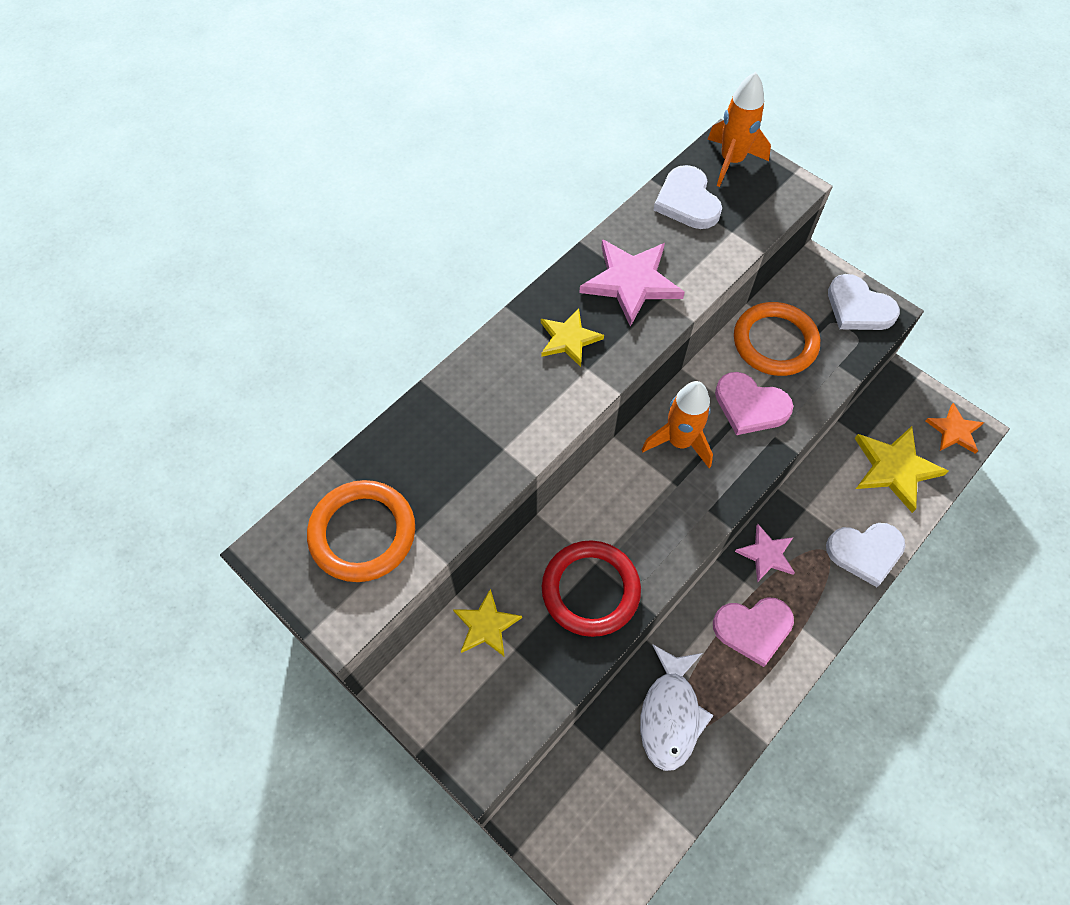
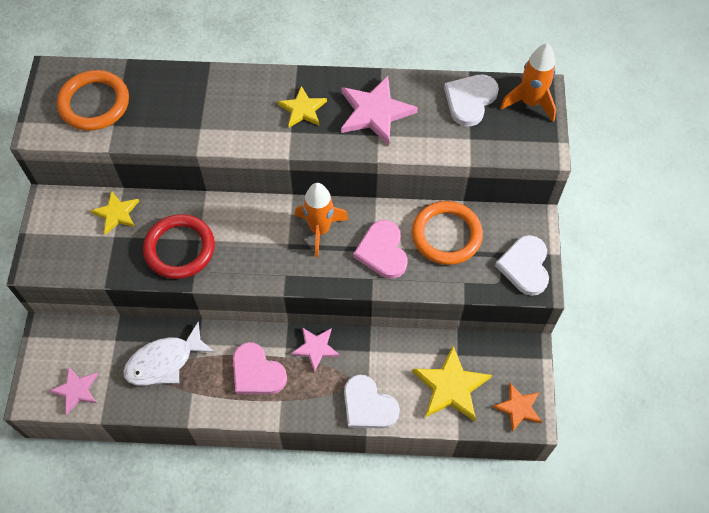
camera: 50 degrees right, 0 degrees up
(634, 837) = (76, 390): none -> pink star

